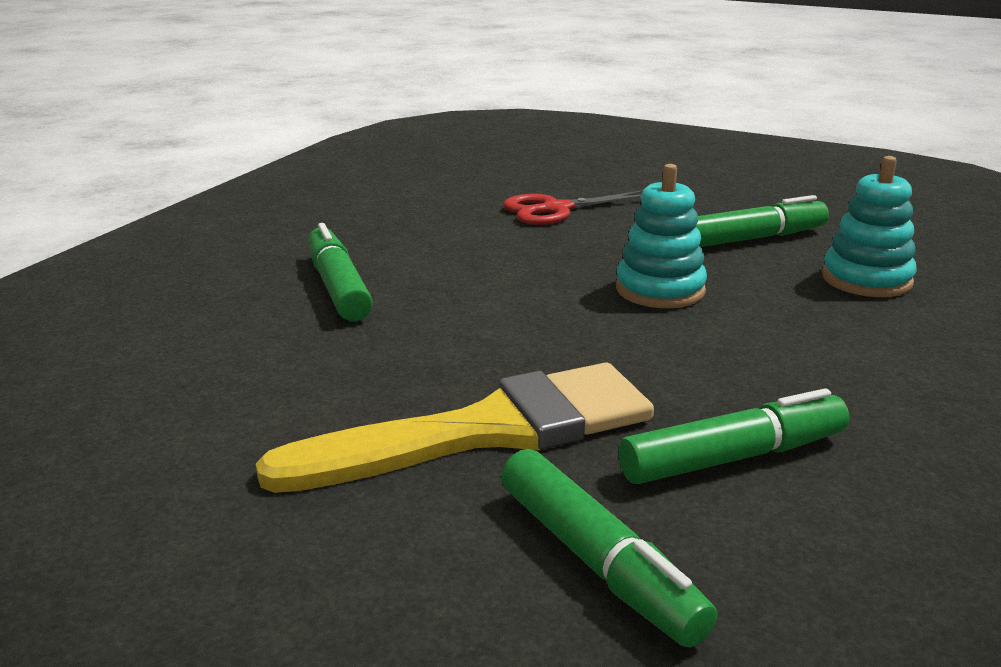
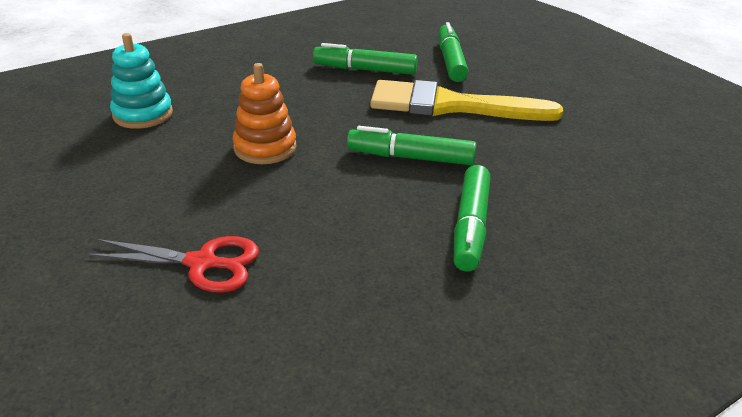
camera: 150 degrees left, 10 degrees up
(660, 290) = (265, 147): turquoise stacking toy -> orange stacking toy
(753, 238) = (128, 166): green marker -> green marker (410, 157)

